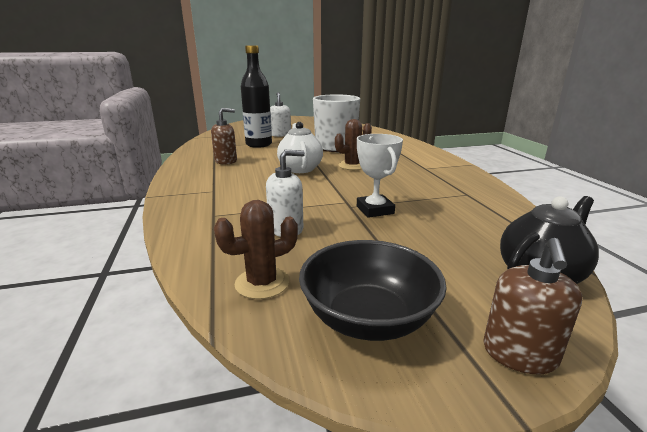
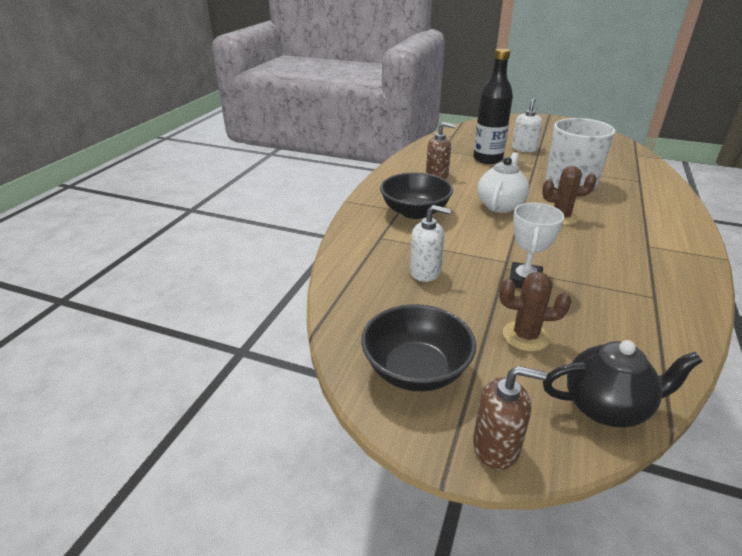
camera: 35 degrees right, 10 degrees up
(230, 188) = (415, 212): none -> black bowl
(262, 283) = (368, 312): brown cactus -> brown cactus (525, 336)
(519, 354) = (496, 447): brown soap dispenser -> brown soap dispenser turned 135 degrees counterclockwise

